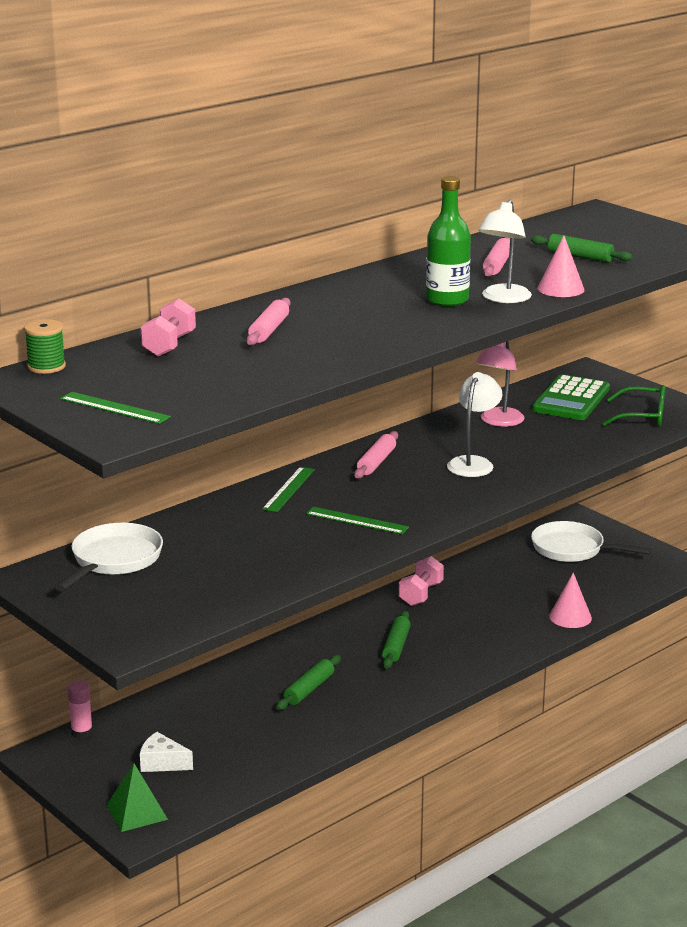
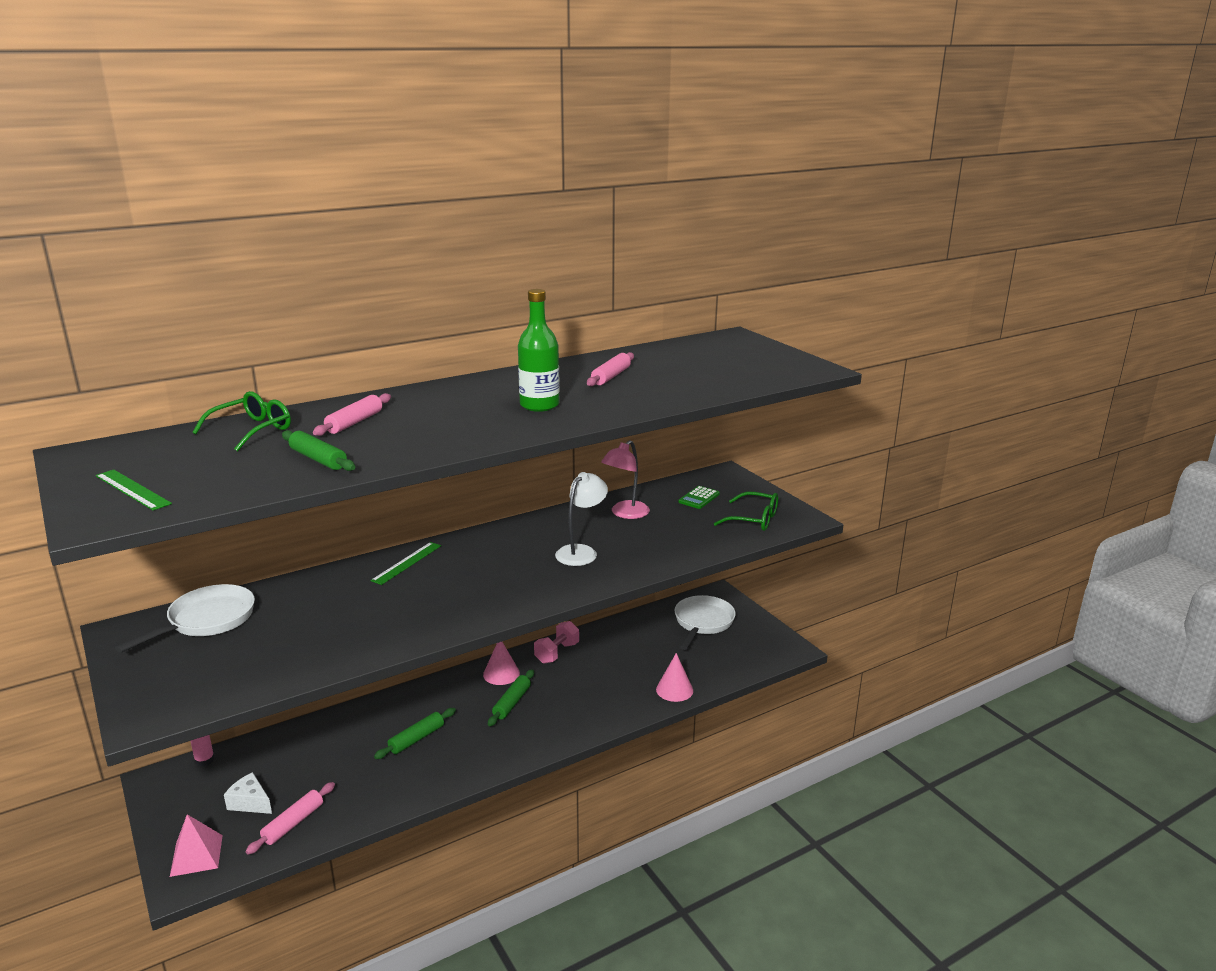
camera: 10 degrees right, 0 degrees up
(46, 367) = (124, 443): green spool -> none
(137, 812) = (196, 855): green pyramid -> pink pyramid
(169, 345) = (252, 430): pink dumbbell -> green glasses
(357, 520) = (444, 601): green ruler -> none
(376, 462) = (498, 543): pink rolling pin -> pink rolling pin (293, 823)
(503, 298) = (591, 407): white lamp -> none
(560, 289) = (651, 402): pink cone -> pink cone (501, 673)
(571, 399) = (699, 498): green calculator -> green calculator, size x0.53
(572, 549) = (702, 623): white pan -> white pan turned 75 degrees clockwise
(580, 256) = (691, 373): green rolling pin -> green rolling pin (318, 459)

